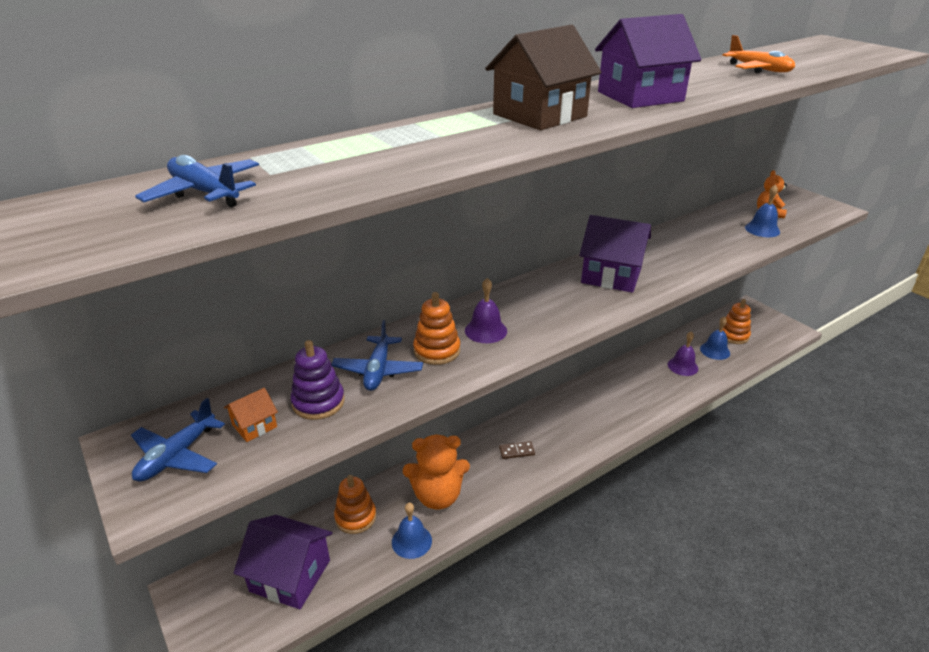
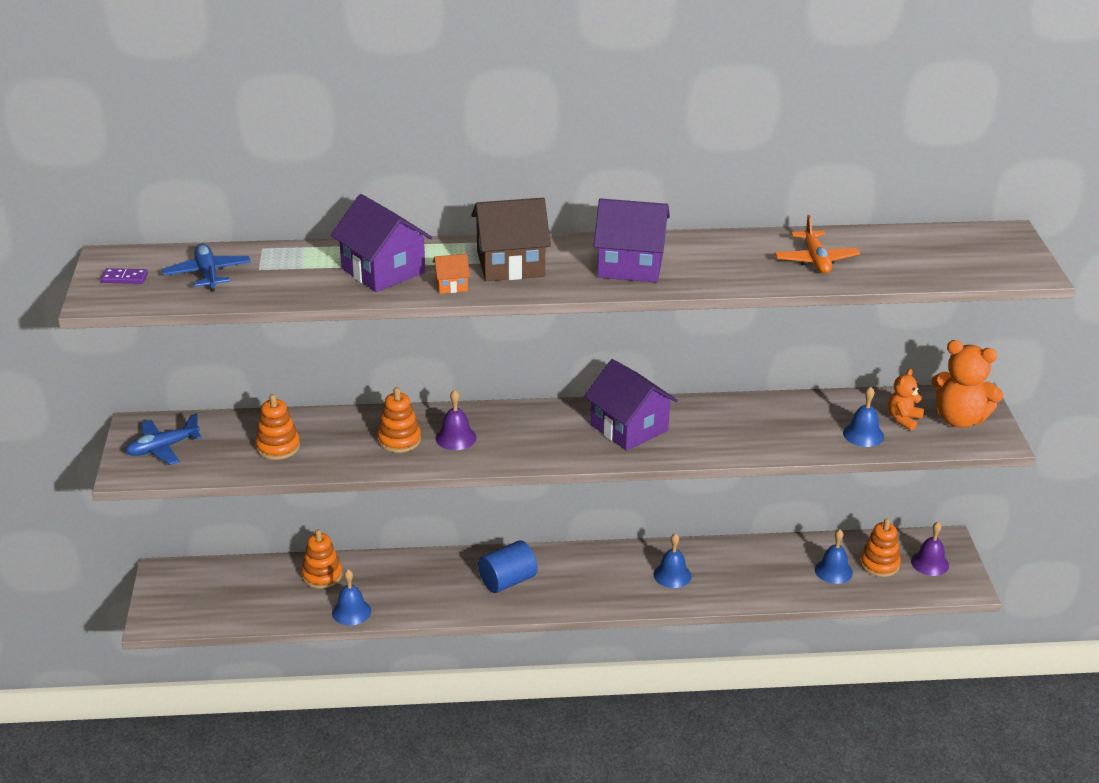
camera: 30 degrees right, 0 degrees up
(75, 224) = (124, 278): none -> purple domino
(254, 425) = (223, 447): orange house -> orange house (451, 285)
(290, 575) = (241, 595): purple house -> purple house (383, 270)
(318, 402) = (278, 447): purple stacking toy -> orange stacking toy
(378, 370) = (340, 439): blue plane -> none
(437, 496) = (402, 587): orange teddy bear -> orange teddy bear (959, 419)
(516, 451) = (507, 581): brown domino -> blue cylinder
(625, 395) = (672, 575): none -> blue bell
(682, 366) = (773, 572): purple bell -> purple bell (930, 563)

